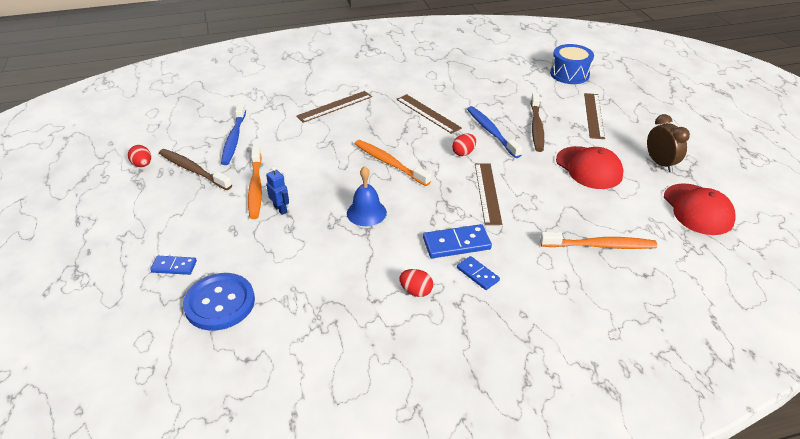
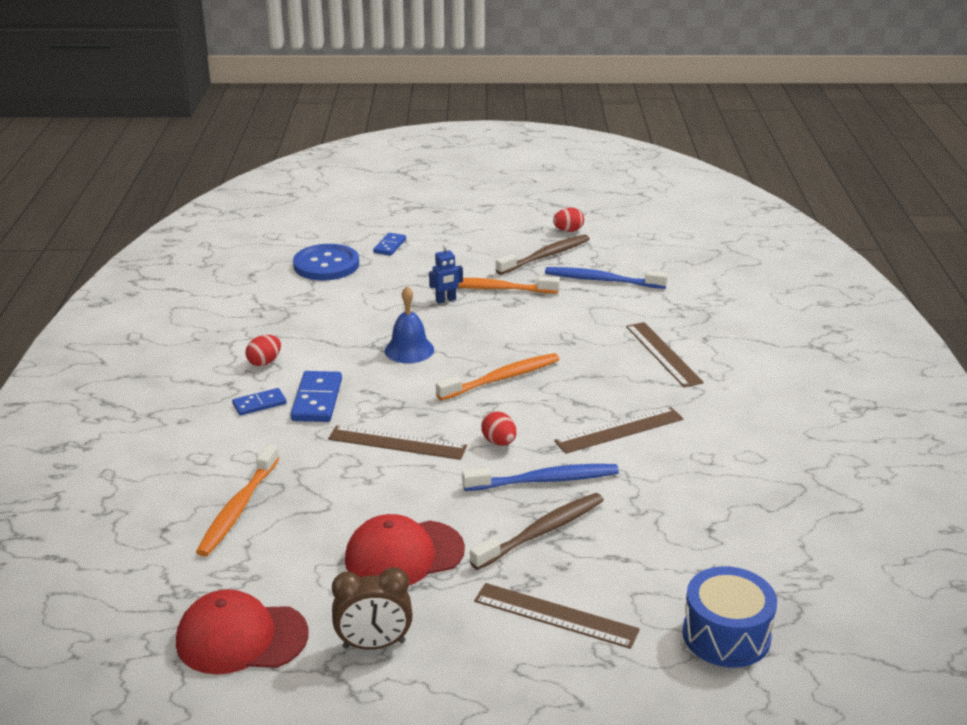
camera: 105 degrees right, 10 degrees down
(536, 127) = (541, 532): brown toothbrush -> brown toothbrush turned 120 degrees clockwise

